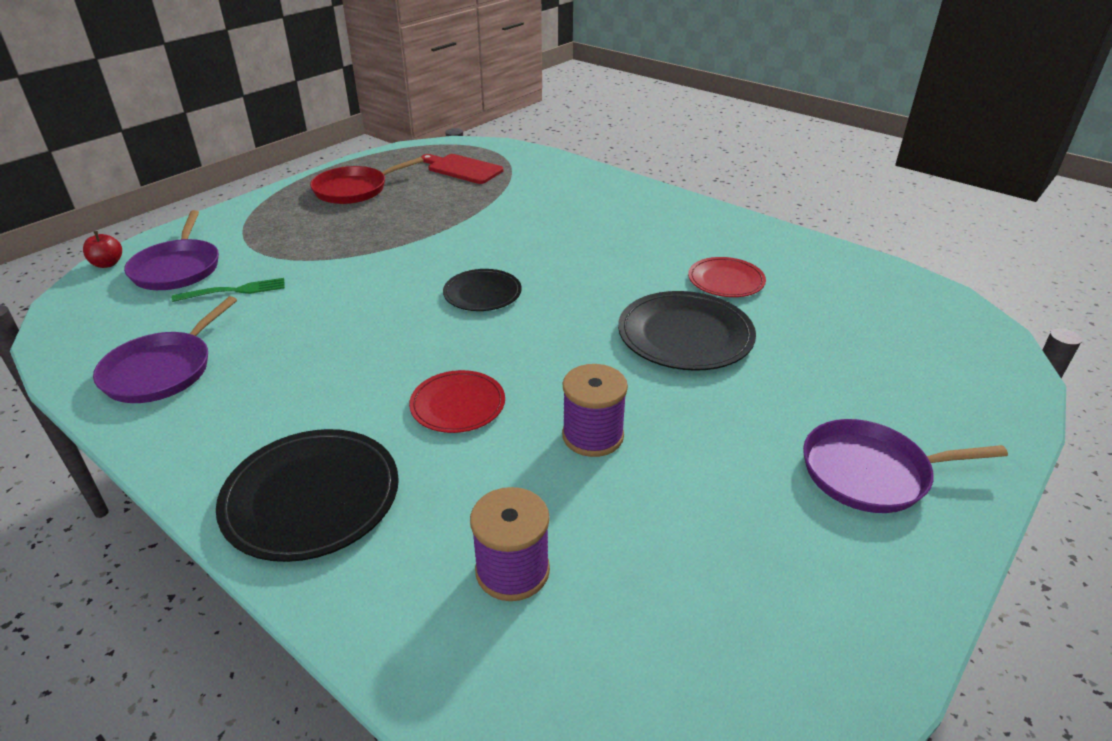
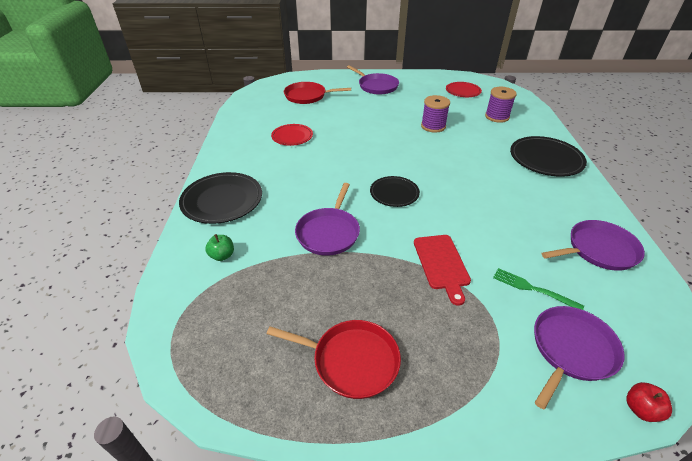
camera: 130 degrees left, 5 degrees up
(458, 404) = (466, 157): red plate -> red plate (463, 91)
(462, 169) = (239, 316): red cutting board -> red cutting board (442, 264)
(487, 229) = (329, 232): none -> purple pan
(539, 179) = (222, 256): none -> green apple
(685, 335) = (350, 131): black plate -> black plate (222, 200)
(883, 352) = (307, 96): none -> red pan

